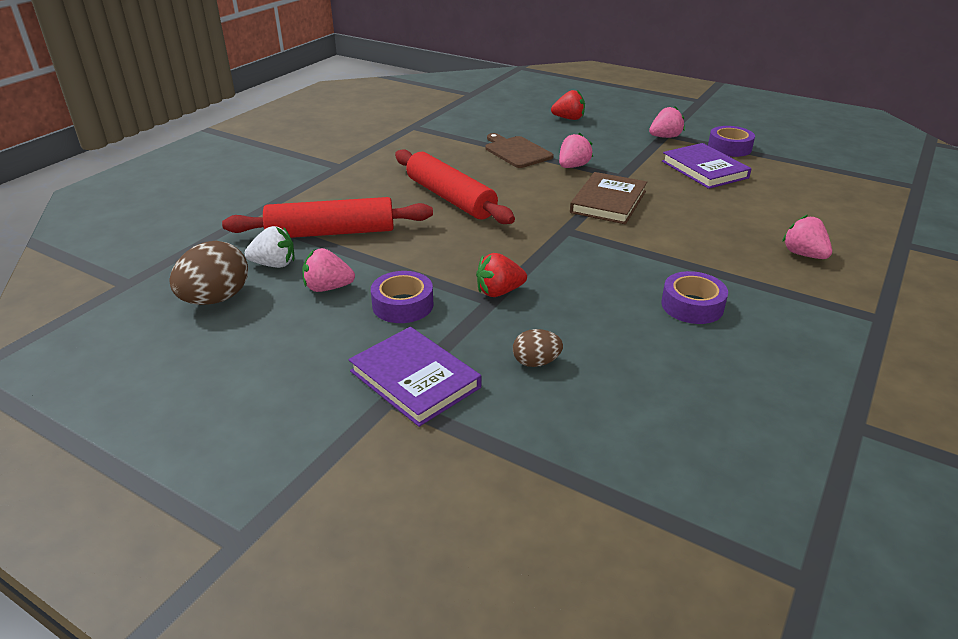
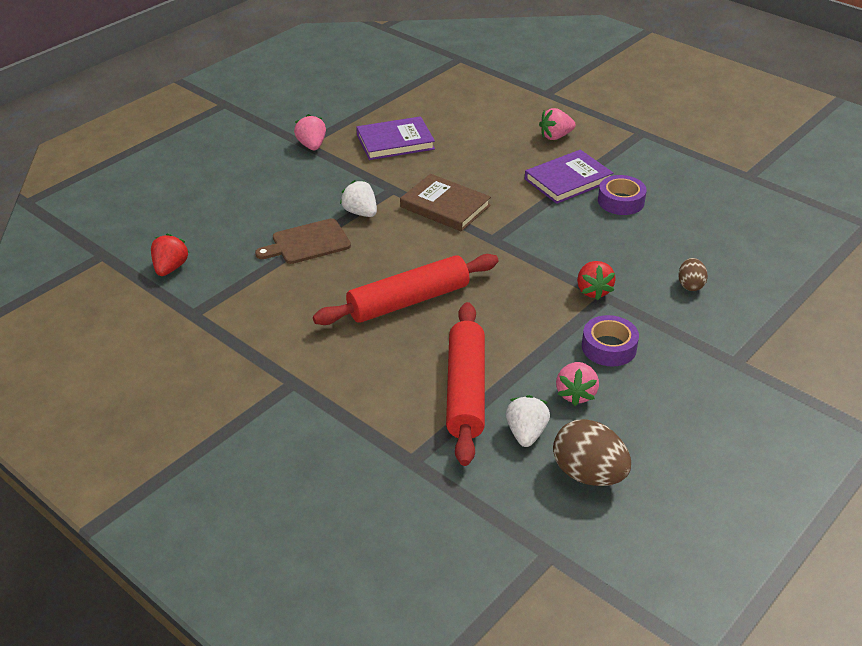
camera: 80 degrees left, 5 degrees up
(415, 379) = (712, 347): purple book -> purple book (568, 180)
(569, 118) = (231, 194): red strawberry -> red strawberry (170, 268)
(573, 166) = (360, 212): pink strawberry -> white strawberry
(729, 148) = (353, 118): purple tape -> none

